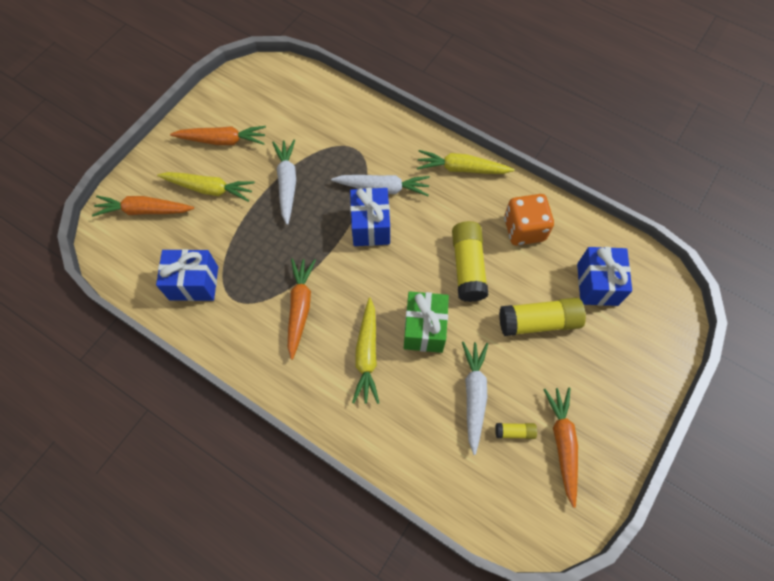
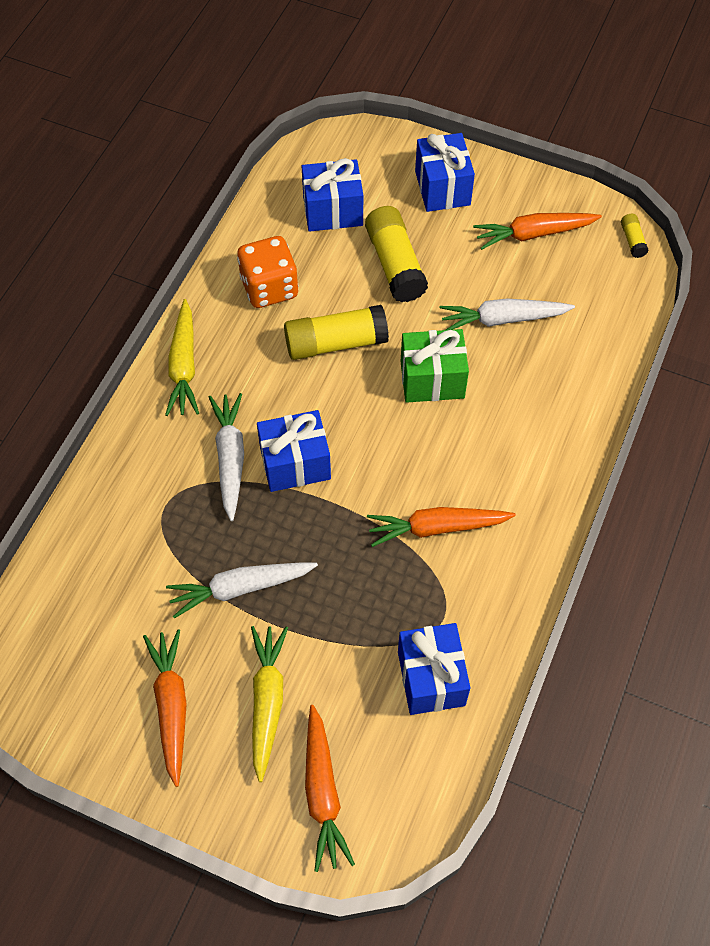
camera: 100 degrees left, 5 degrees down
(367, 355) = (482, 437): yellow carrot -> none
(514, 432) = (534, 277): yellow glue stick -> yellow glue stick (632, 240)
(619, 375) = (442, 188): none -> blue gift

